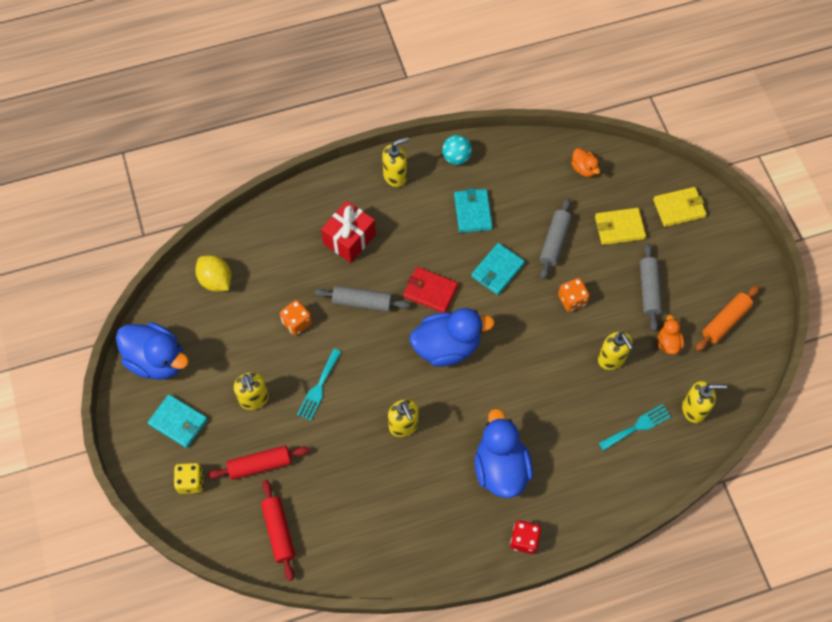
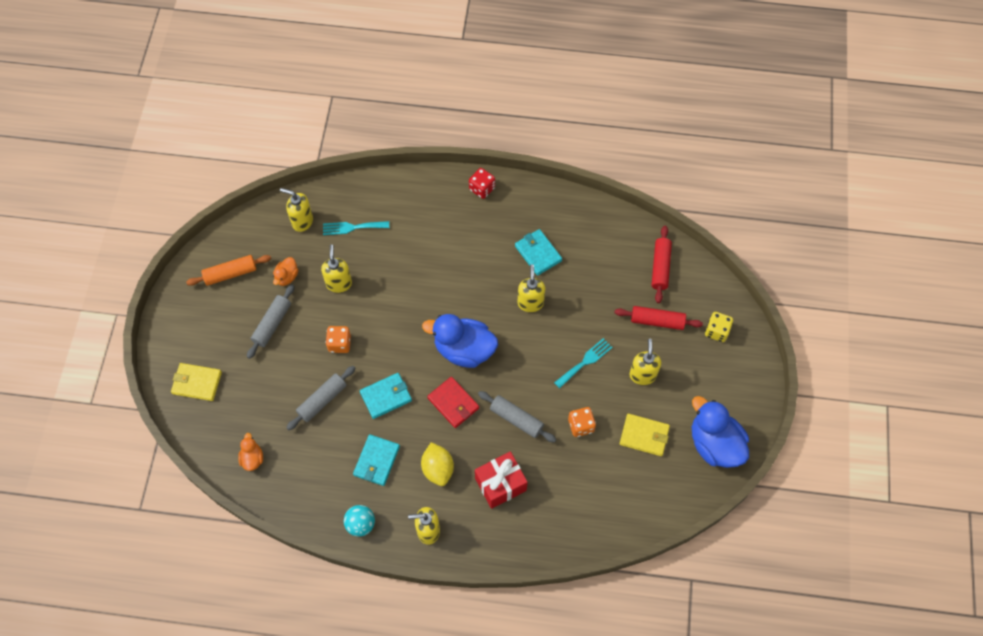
camera: 155 degrees left, 0 degrees up
(178, 422) = (712, 383): turquoise wallet -> turquoise wallet (538, 253)
(216, 280) = (638, 497): yellow lemon -> yellow lemon (438, 469)
(500, 468) = (472, 242): blue duck -> none
(619, 228) = (259, 388): yellow wallet -> yellow wallet (644, 435)

